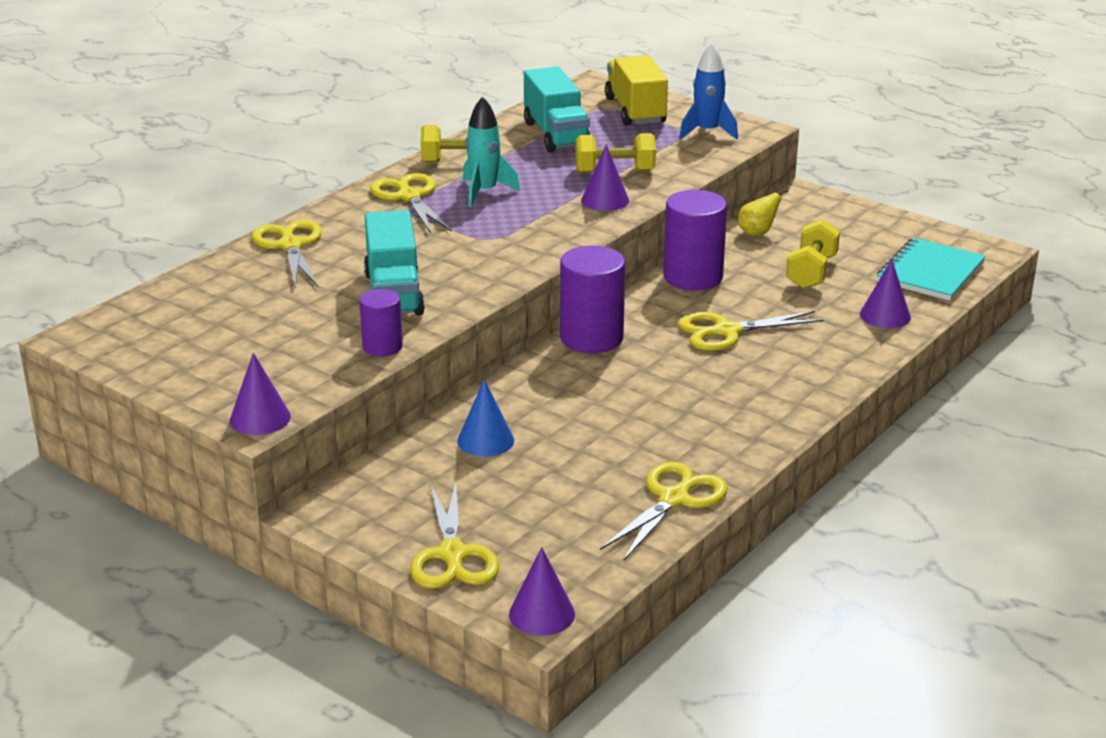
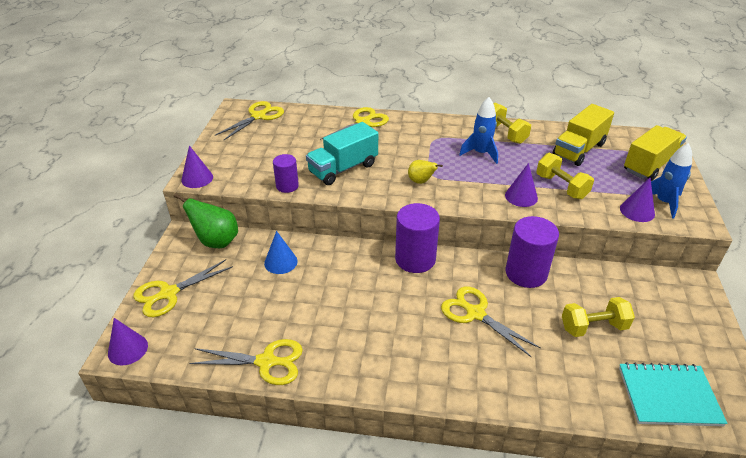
camera: 60 degrees right, 10 degrees up
(372, 486) = (216, 241): none -> green pear
(409, 197) = (448, 134): yellow scissors -> yellow scissors (258, 116)
(484, 192) = (480, 153): turquoise rocket -> blue rocket
(556, 134) = (579, 150): turquoise truck -> yellow truck
(757, 233) = (615, 281): yellow pear -> yellow pear (421, 181)
(885, 315) = (576, 390): purple cone -> purple cone (637, 211)

